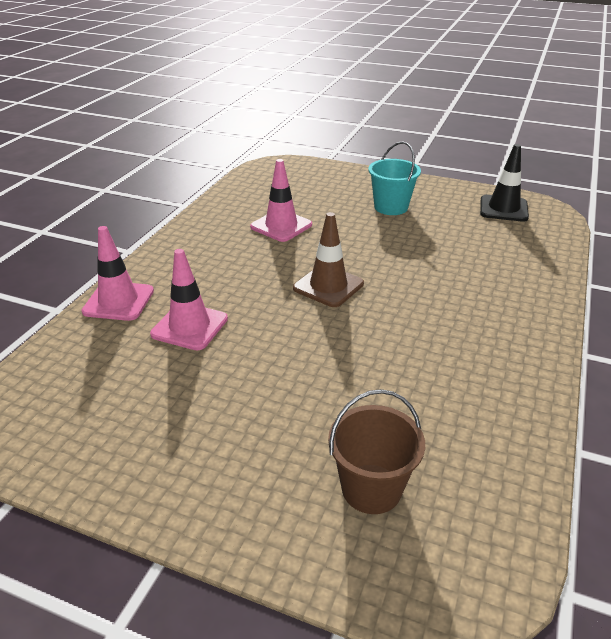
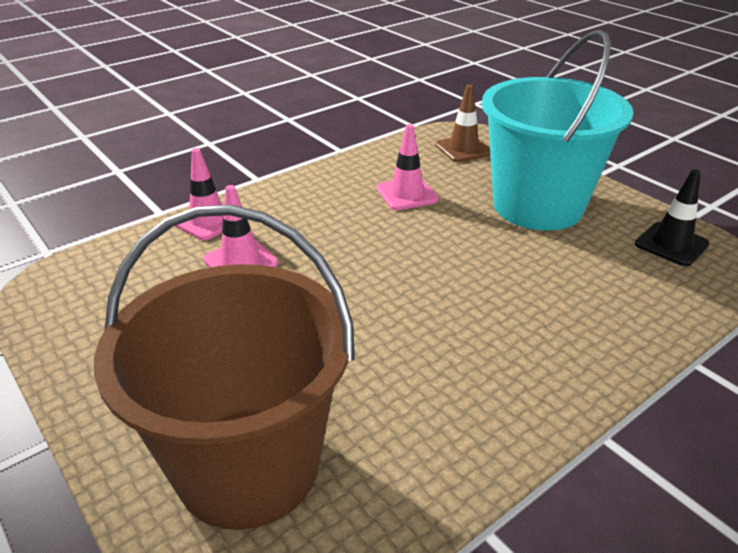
camera: 30 degrees right, 0 degrees up
(328, 286) = (394, 266): brown traffic cone -> brown traffic cone (463, 149)
(371, 488) = (248, 465): brown bucket -> brown bucket, size x2.30
(391, 207) = (538, 206): turquoise bucket -> turquoise bucket, size x2.30

